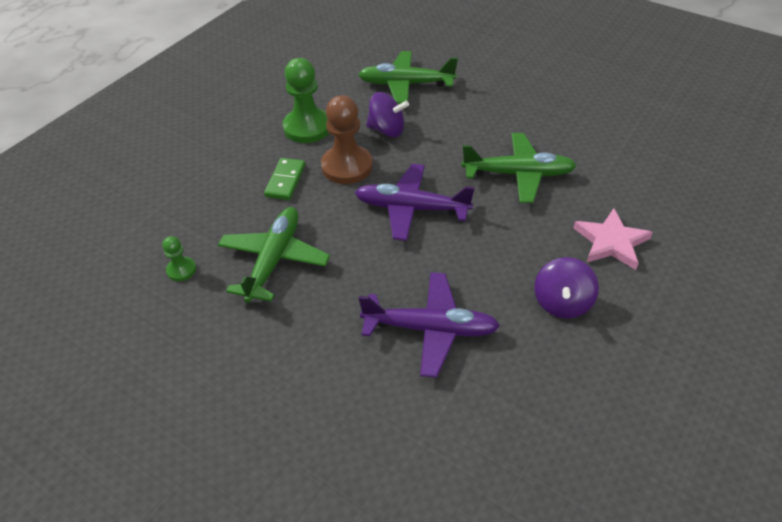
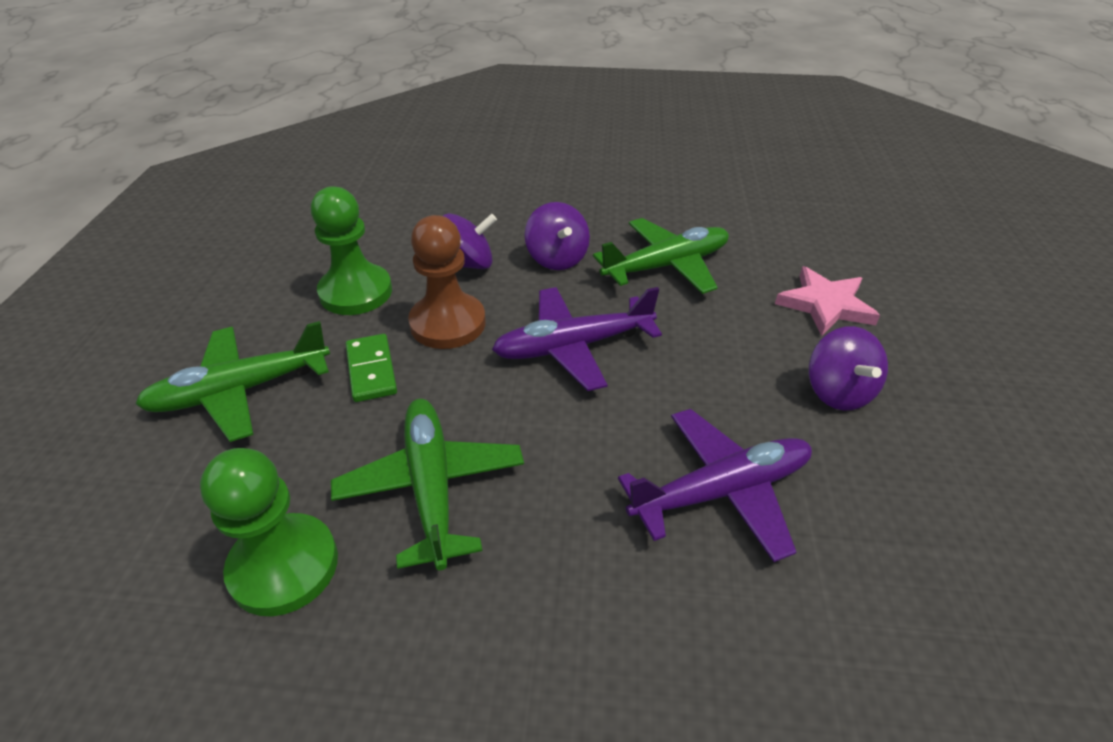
camera: 30 degrees left, 5 degrees down
(181, 270) = (284, 566): green pawn -> green pawn, size x2.03
(406, 84) = (453, 207): green plane -> green plane (240, 391)
(447, 144) = (557, 258): none -> purple spinning top

